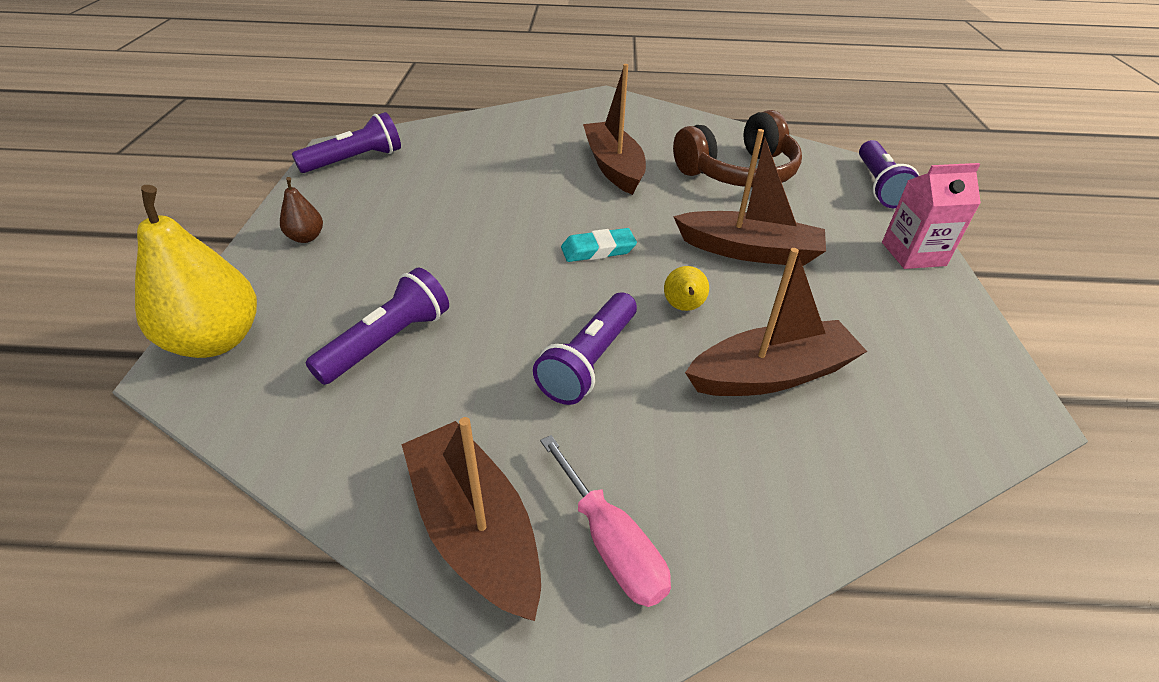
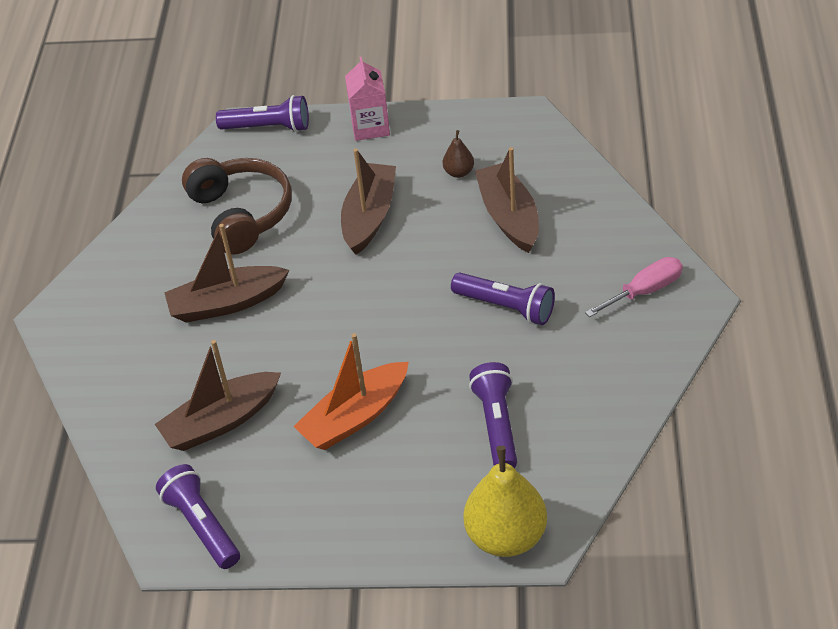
camera: 85 degrees left, 5 degrees up
(306, 238) = (358, 522): brown pear -> brown pear (459, 172)
(388, 342) = (497, 424): purple flashlight -> purple flashlight turned 45 degrees clockwise
(443, 237) = (355, 417): none -> orange boat
(474, 529) = (646, 349): brown boat -> brown boat (221, 421)
(598, 250) = (371, 308): turquoise eraser -> none
(683, 308) = (444, 257): yellow pear -> none

